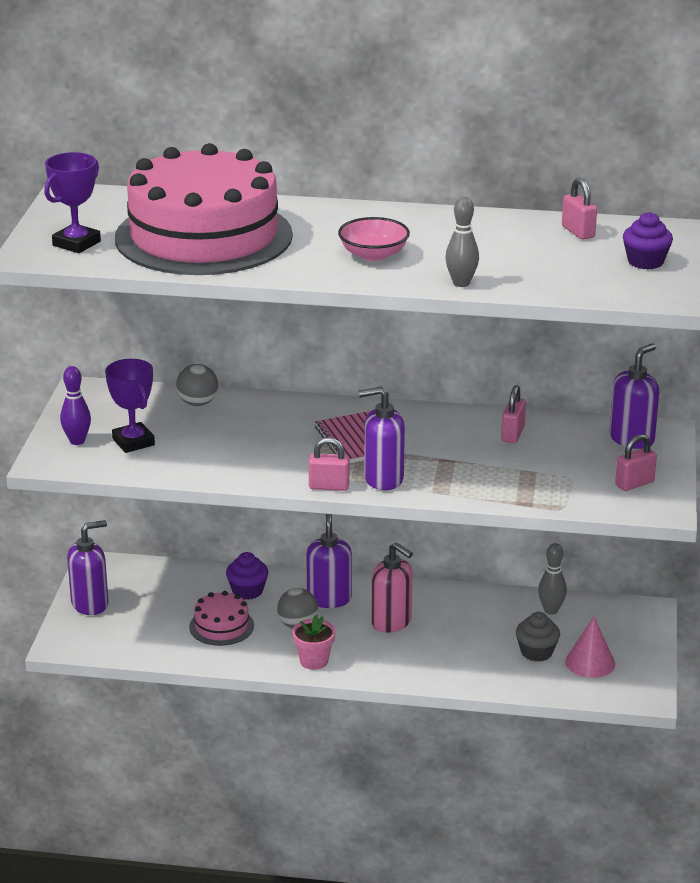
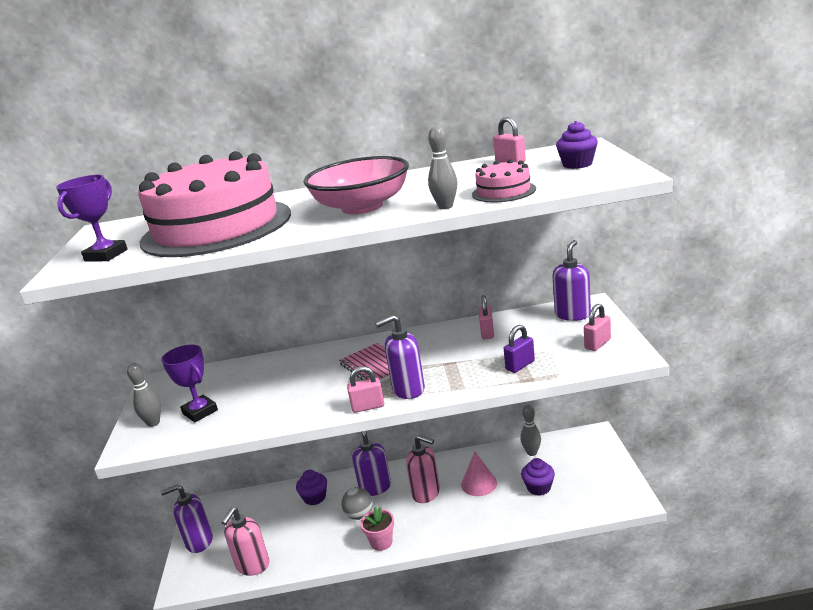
camera: 10 degrees left, 5 degrees down
(77, 441) = (153, 423): purple bowling pin -> grey bowling pin
(90, 604) = (199, 541): purple soap dispenser -> purple soap dispenser turned 150 degrees counterclockwise
(151, 646) = (252, 565): none -> pink soap dispenser
(197, 403) = (245, 369): grey ball -> none
(221, 626) = (303, 532): pink cake -> pink cake (503, 191)
(373, 254) = (362, 207): pink bowl -> pink bowl, size x1.74
(527, 485) = (520, 365): none -> purple padlock
(536, 652) = (538, 487): grey cupcake -> purple cupcake
(590, 662) = (580, 485): pink cone -> pink cone (479, 484)

